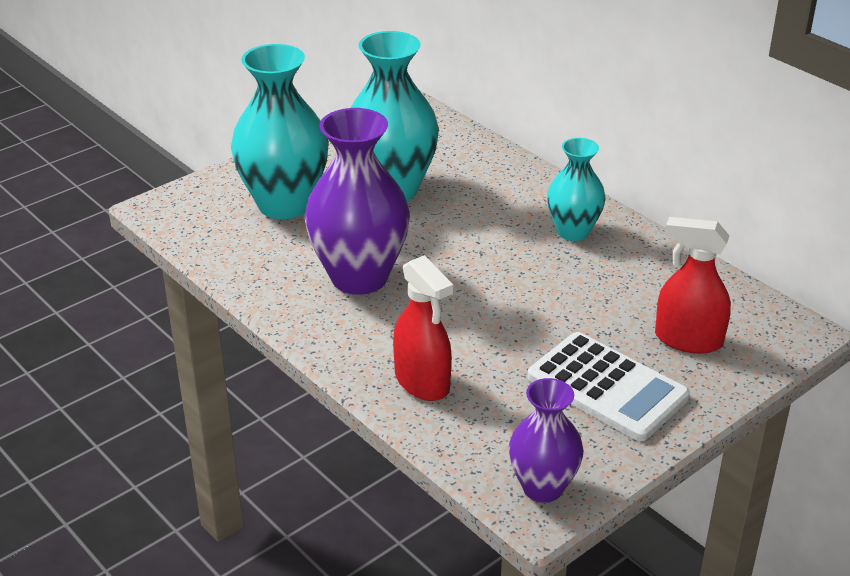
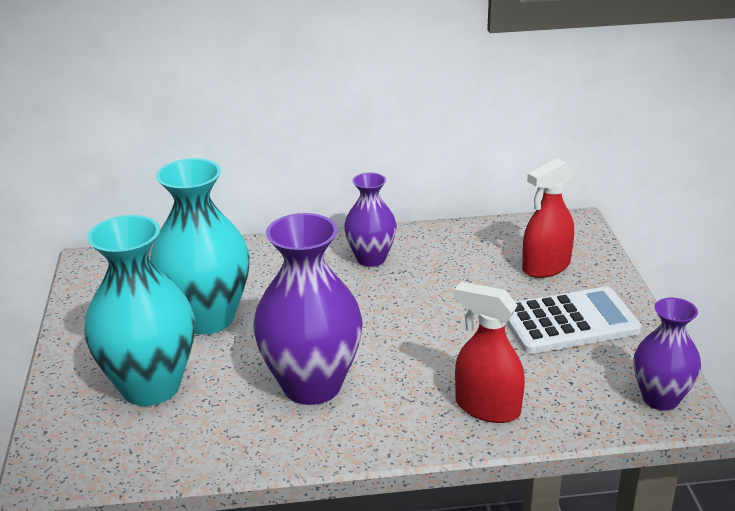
camera: 55 degrees left, 5 degrees down
(422, 382) = (487, 407): red spray bottle -> red spray bottle turned 150 degrees counterclockwise
(573, 232) = (371, 259): turquoise vase -> purple vase

